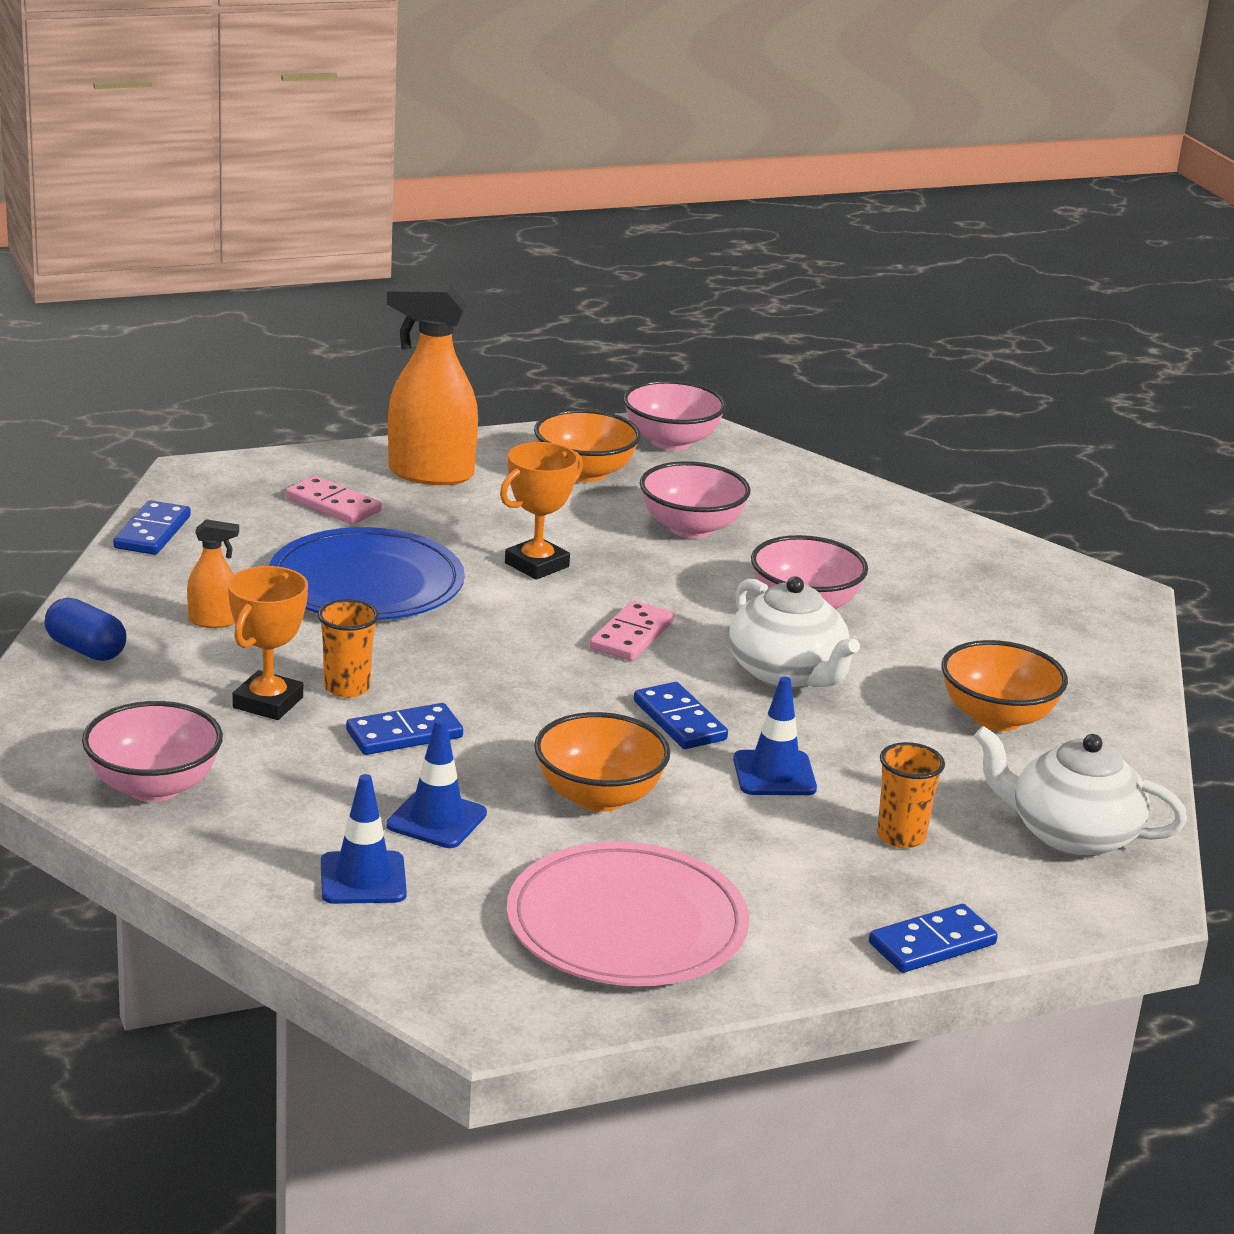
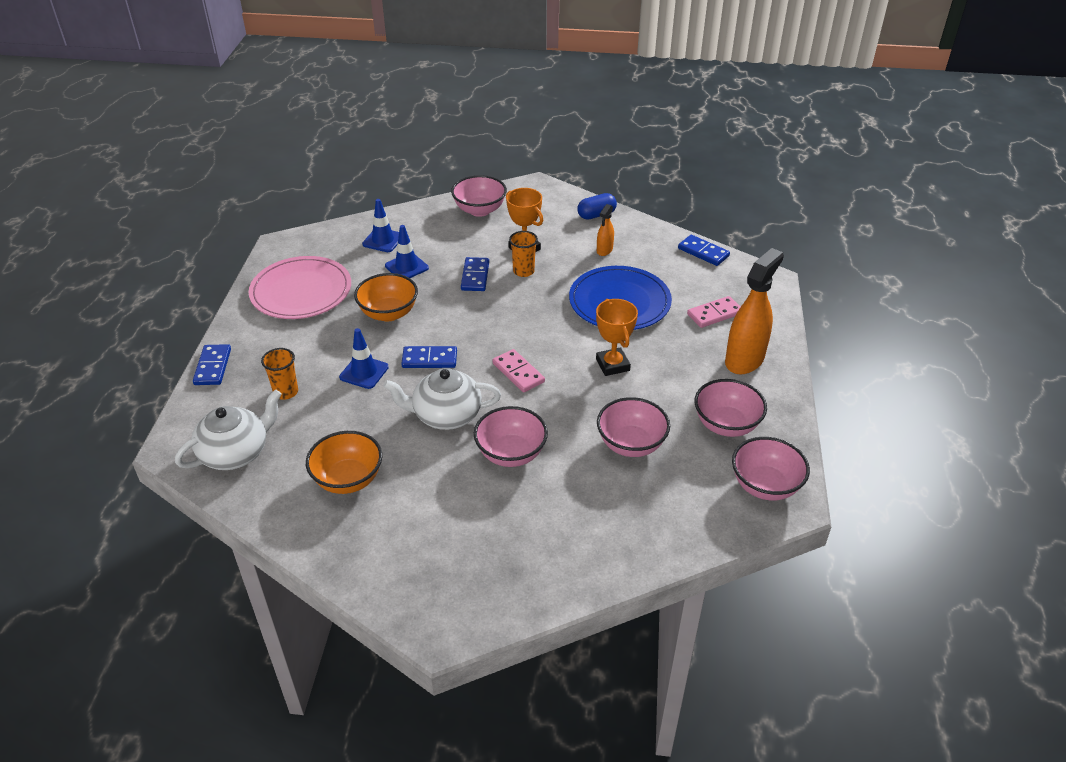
camera: 120 degrees right, 15 degrees up
(584, 473) = (726, 425): orange bowl -> pink bowl

